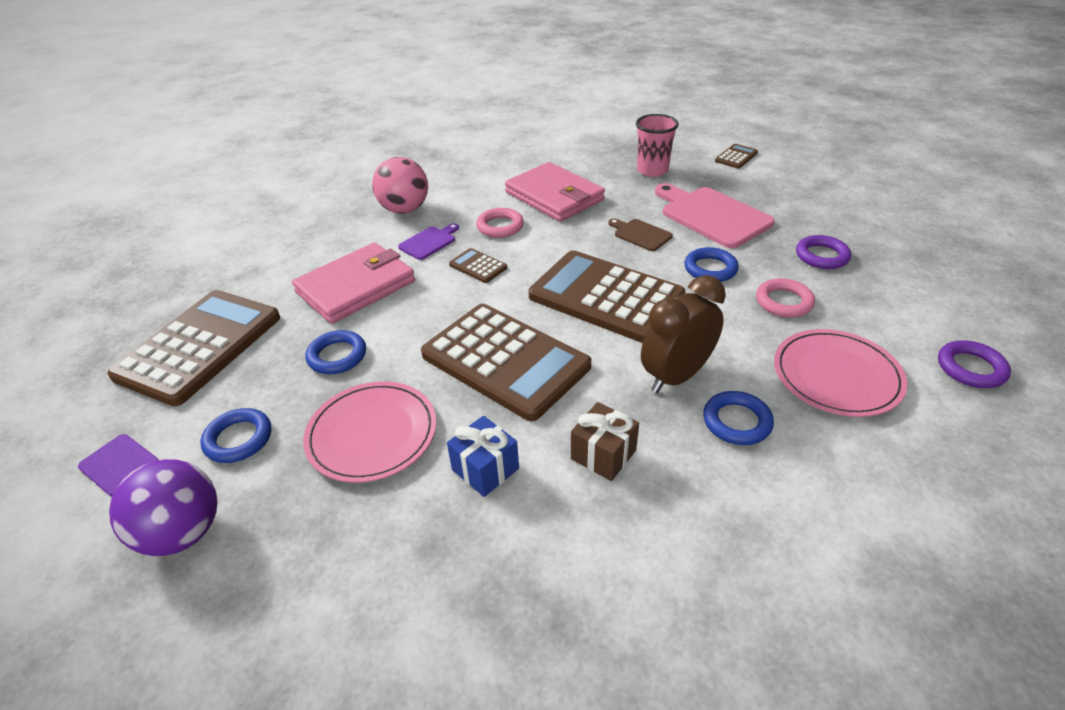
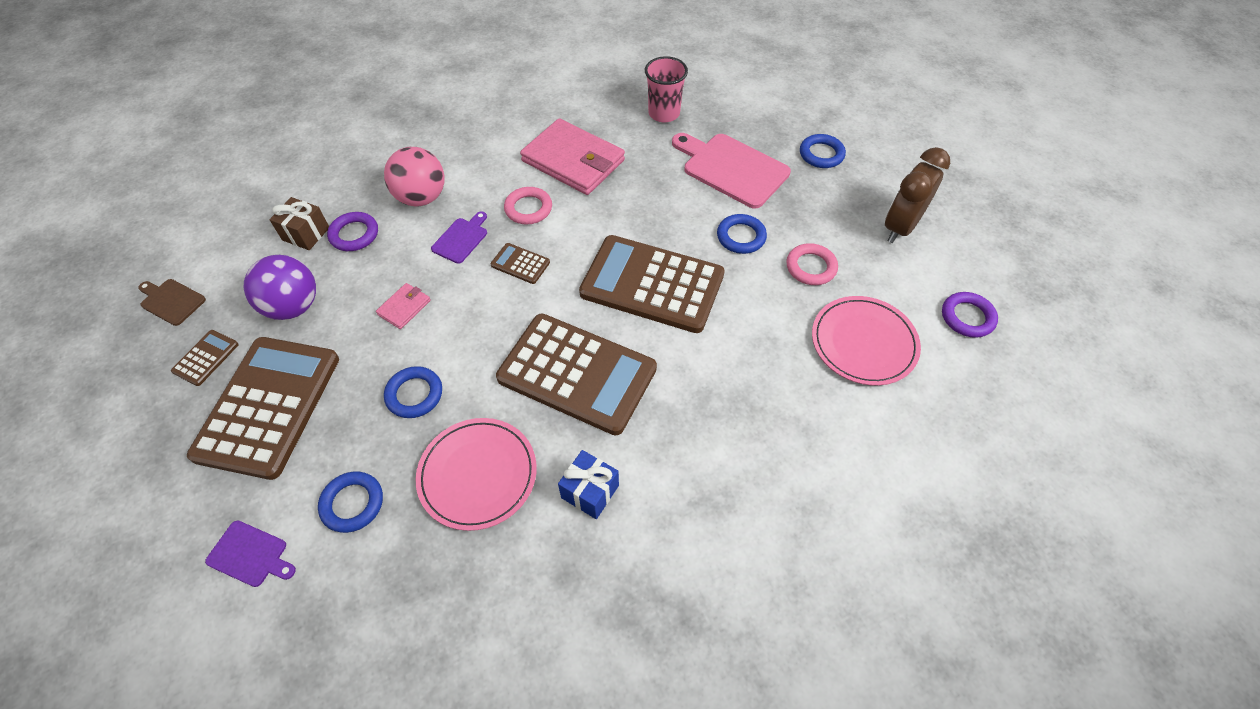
camera: 15 degrees left, 15 degrees up
(183, 532) = (340, 608): purple ball -> purple ball (293, 306)
(356, 287) = (404, 307): pink wallet -> pink wallet, size x0.45
(603, 454) = (686, 458): brown gift -> brown gift (306, 234)
(640, 234) = (669, 201): brown cutting board -> brown cutting board (171, 301)
(676, 376) = (732, 365): brown clock -> brown clock (900, 227)
(736, 157) = (742, 86): brown calculator -> brown calculator (206, 358)
(736, 422) = (789, 404): blue ring -> blue ring (821, 154)
(821, 256) = (837, 208): purple ring -> purple ring (354, 234)

